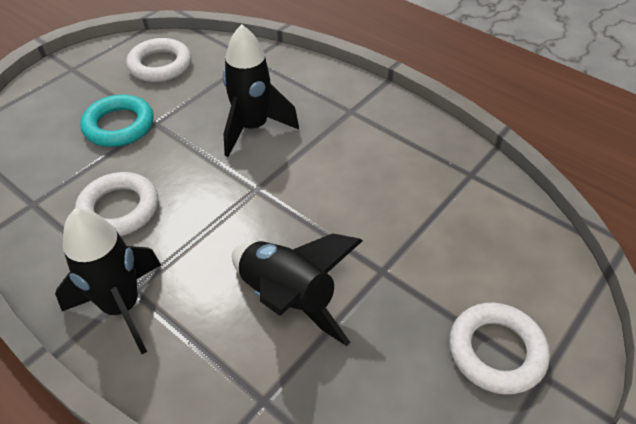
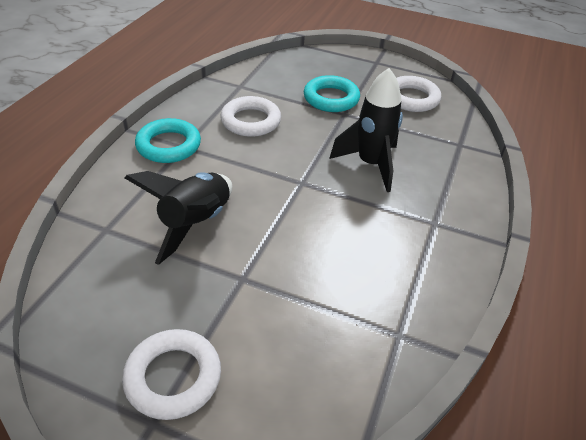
camera: 70 degrees right, 5 degrees down
(122, 307) = (168, 145): black rocket -> turquoise ring

